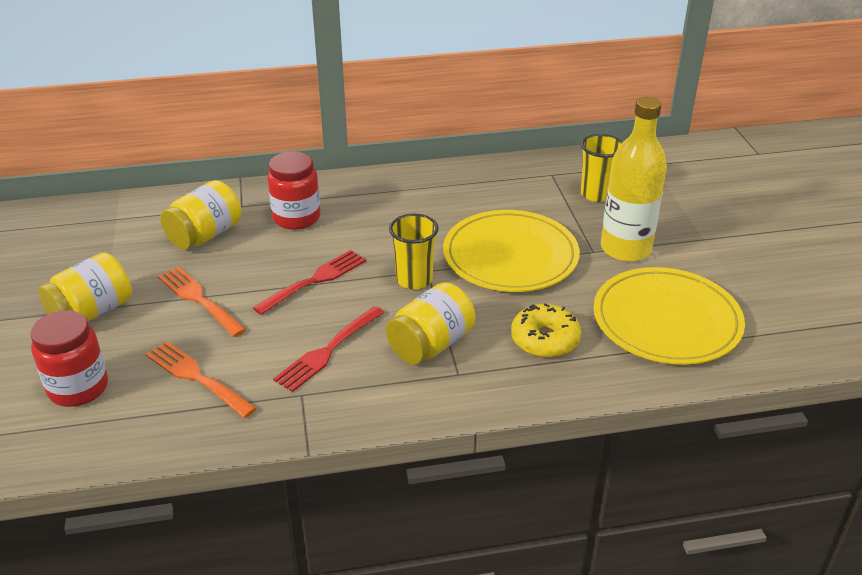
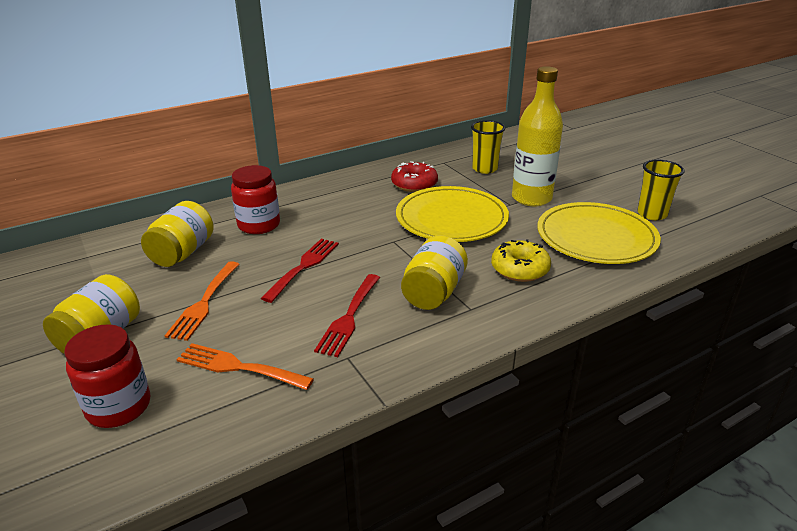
camera: 20 degrees left, 5 degrees down
(198, 299) = (204, 303): orange fork -> orange fork turned 105 degrees counterclockwise
(414, 280) = (387, 249): yellow cup -> yellow cup (652, 214)
(497, 199) = (414, 184): none -> red donut

